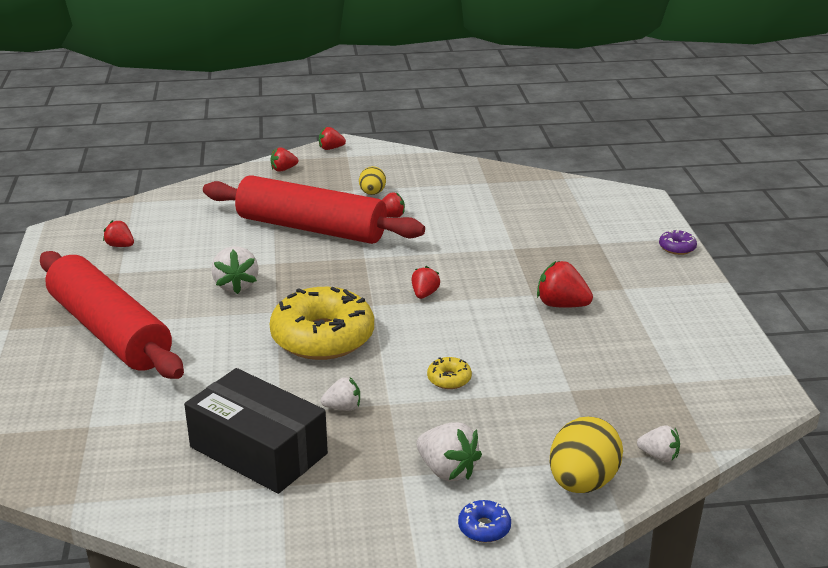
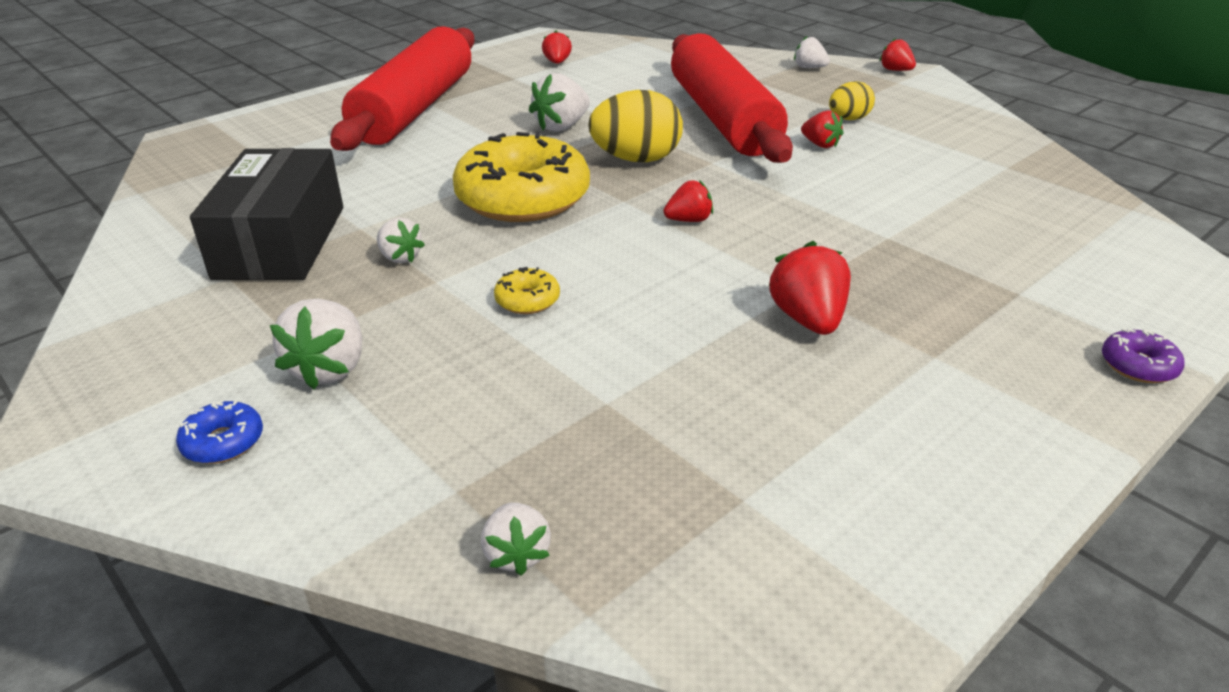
camera: 55 degrees right, 5 degrees up
(283, 169) = (809, 68): red strawberry -> white strawberry
(582, 482) = (384, 494): yellow egg -> yellow egg (636, 159)

